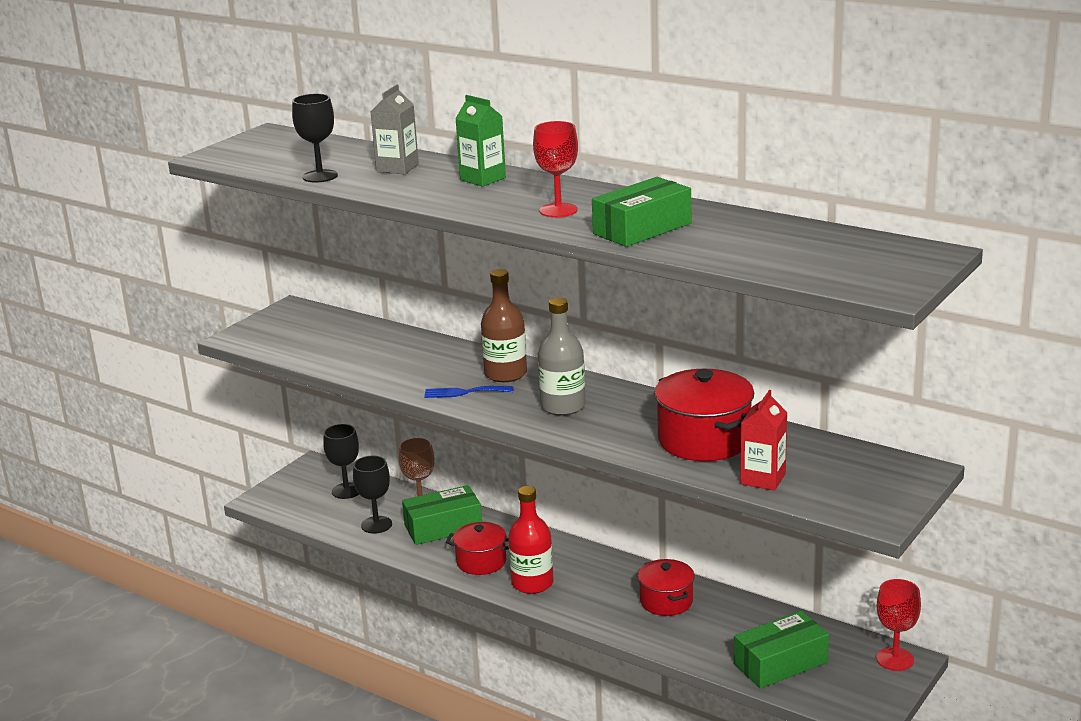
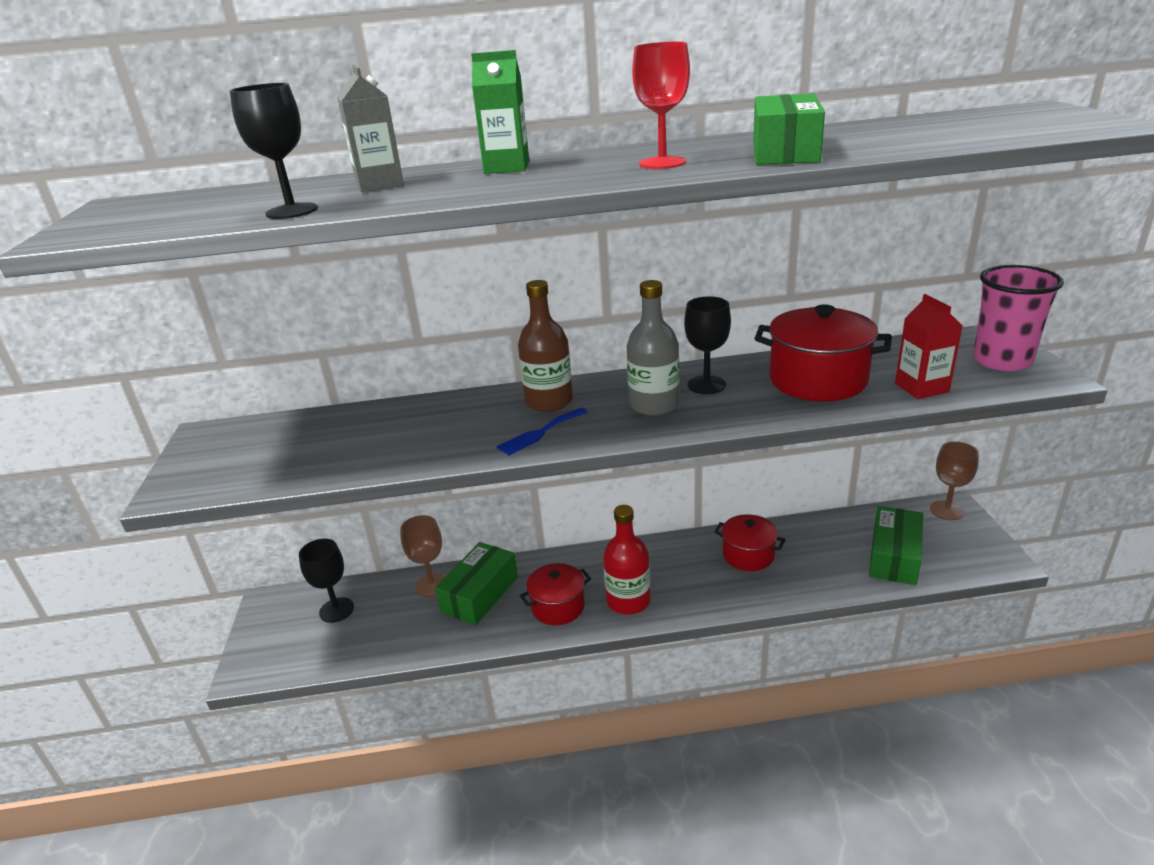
camera: 40 degrees left, 5 degrees up
(376, 525) = (411, 627): black goblet -> black goblet (706, 385)
(874, 490) = (1002, 361): none -> pink cup
(895, 659) = (946, 510): red goblet -> brown goblet

